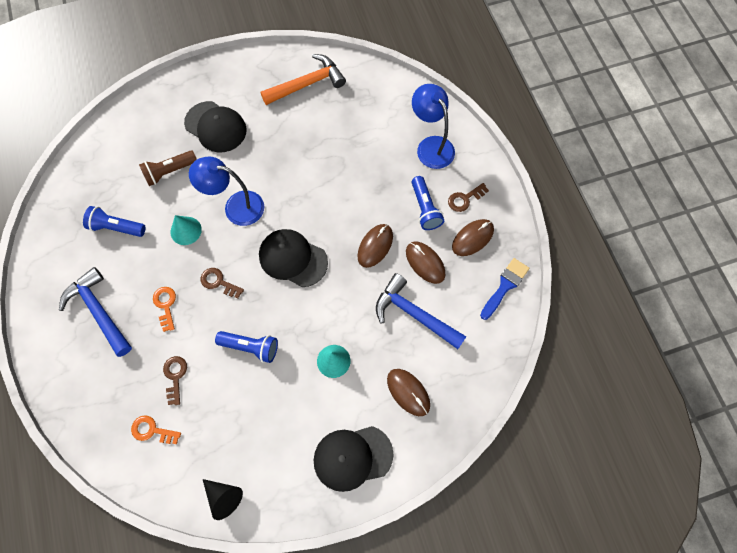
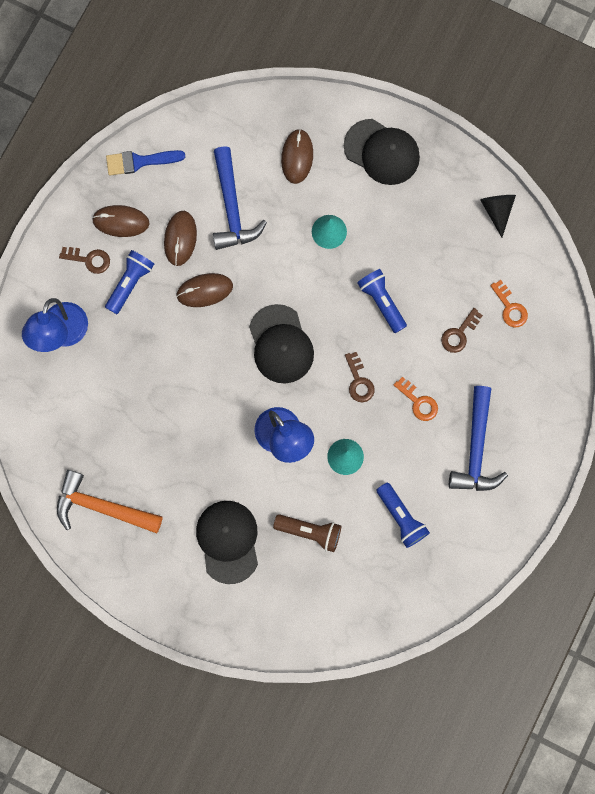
camera: 135 degrees left, 10 degrees up
(165, 305) = (418, 402): orange key -> orange key turned 75 degrees counterclockwise

